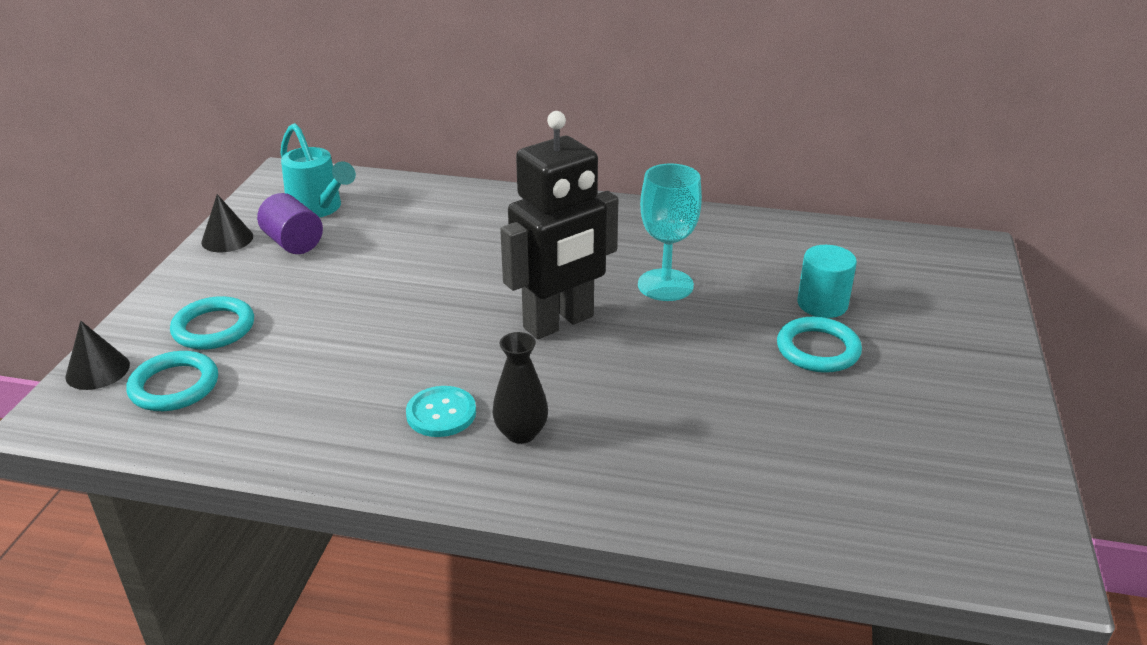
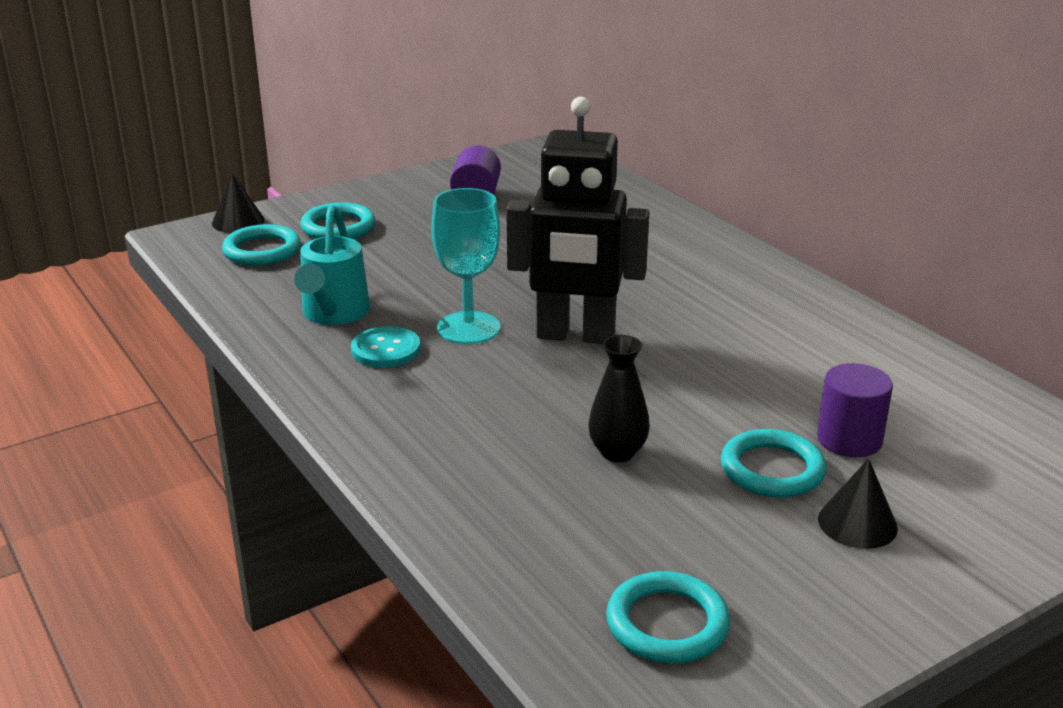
camera: 45 degrees right, 5 degrees down
(227, 239) = (437, 175): black cone -> black cone (857, 523)
(319, 209) = (532, 180): turquoise watering can -> turquoise watering can (333, 314)
(521, 433) = (416, 391): black vase -> black vase (617, 452)
(665, 285) = (718, 352): turquoise goblet -> turquoise goblet (468, 328)
(822, 304) = (849, 439): turquoise cylinder -> purple cylinder
(927, 490) = (667, 624): none -> turquoise ring

